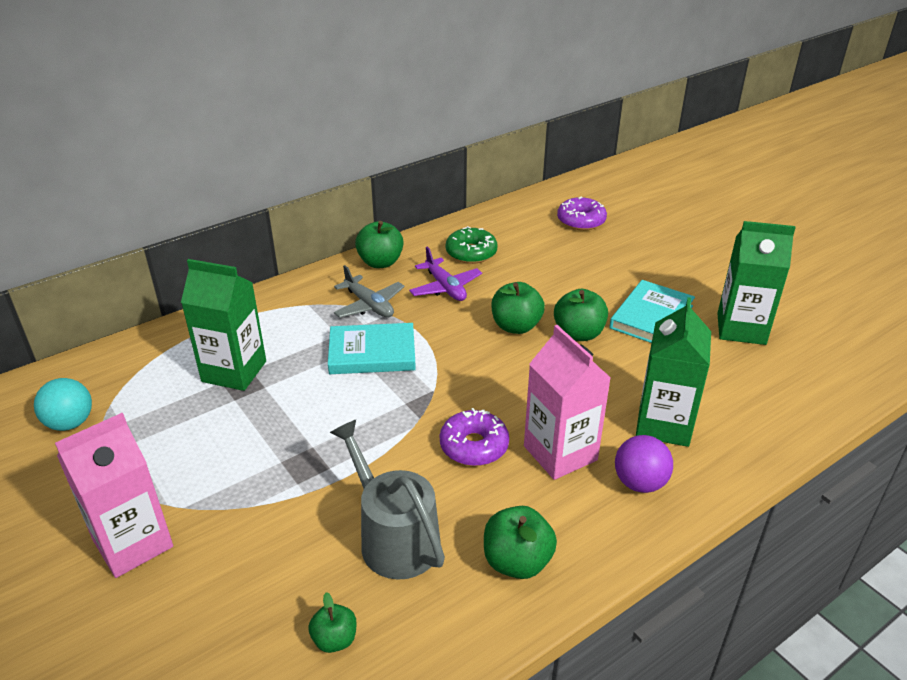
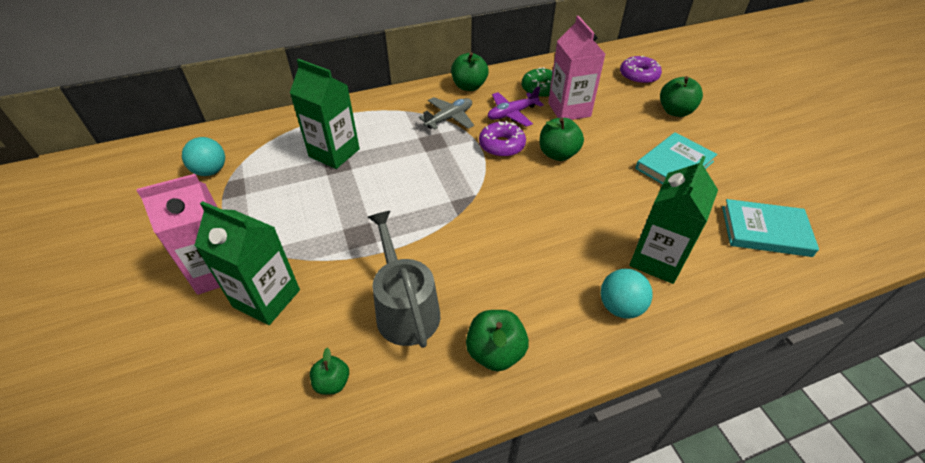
camera: 15 degrees right, 10 degrees up
(369, 305) = (449, 118): grey plane -> grey plane turned 105 degrees counterclockwise
(372, 353) = (439, 156): turquoise book -> turquoise book (765, 231)
(445, 287) = (512, 114): purple plane -> purple plane turned 75 degrees clockwise
(474, 446) = (492, 246): purple donut -> purple donut (502, 145)
(560, 453) = (560, 267): pink carton -> pink carton (569, 110)
(578, 333) = (607, 169): green apple -> green apple (675, 111)
(639, 483) = (620, 307): purple ball -> turquoise ball
(741, 329) = (751, 188): green carton -> green carton (267, 298)

